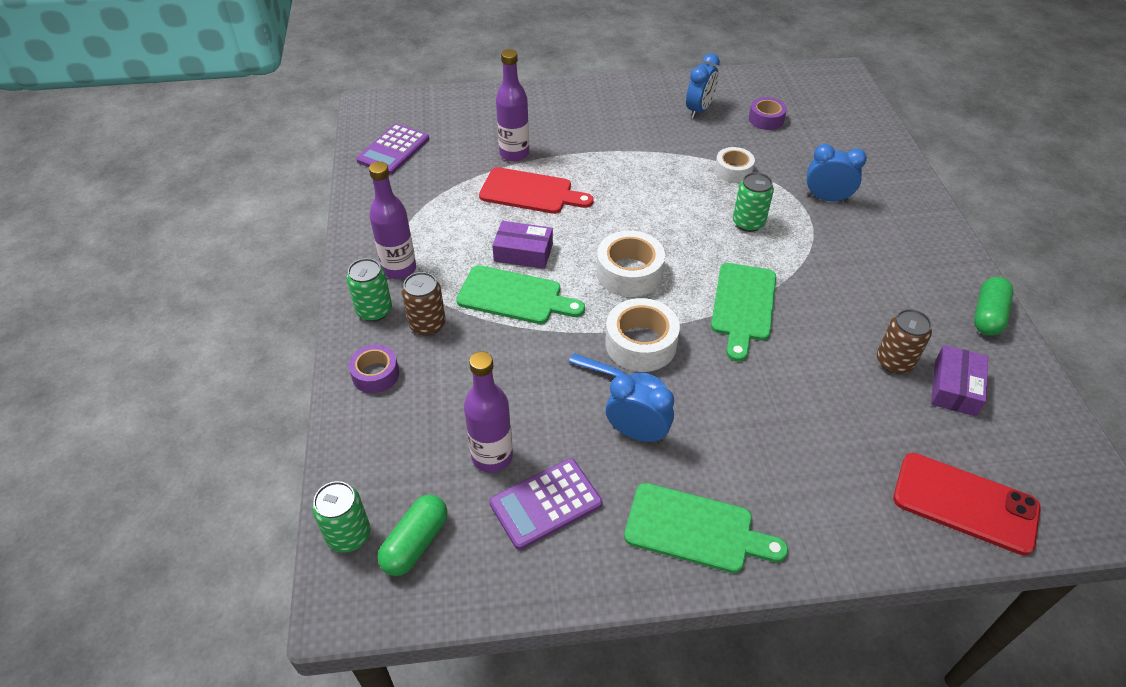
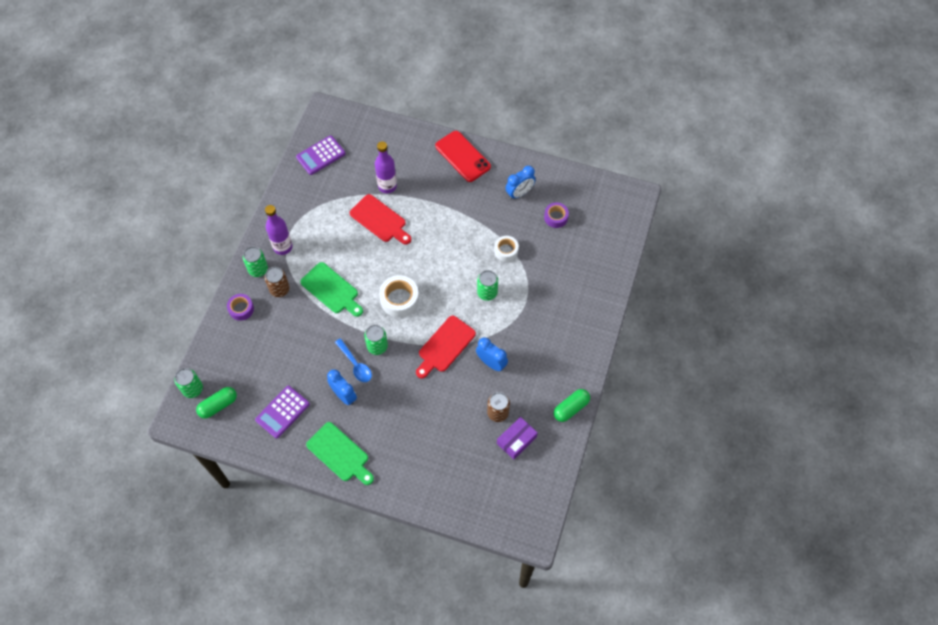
camera: 25 degrees right, 15 degrees up
(492, 456) = (272, 378): purple bottle -> none
(523, 252) = (352, 262): purple box -> none
(545, 503) = (282, 412): purple calculator -> purple calculator turned 45 degrees counterclockwise
(640, 344) = (377, 346): white tape -> green can
(743, 306) = (445, 346): green cutting board -> red cutting board
(827, 198) = (545, 294): blue clock -> blue clock (491, 363)
(965, 503) = (470, 498): red phone -> red phone (462, 156)

